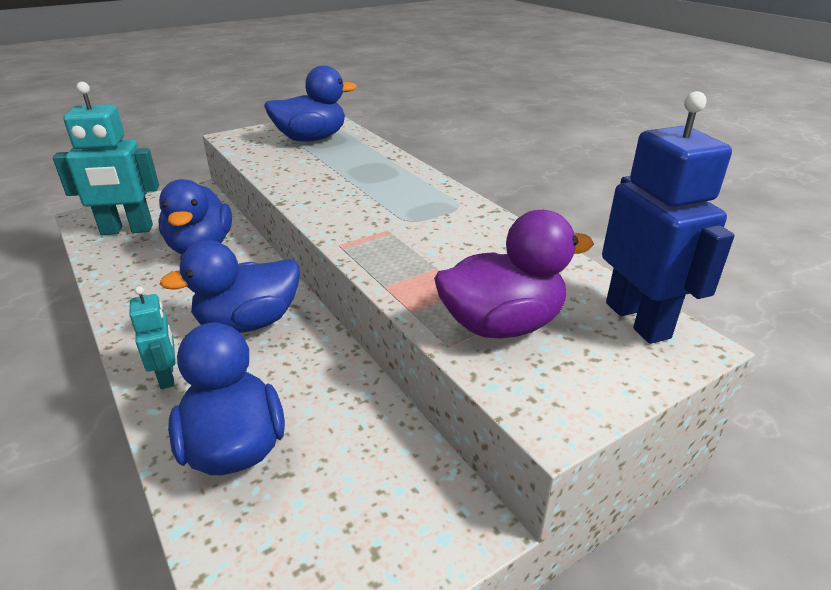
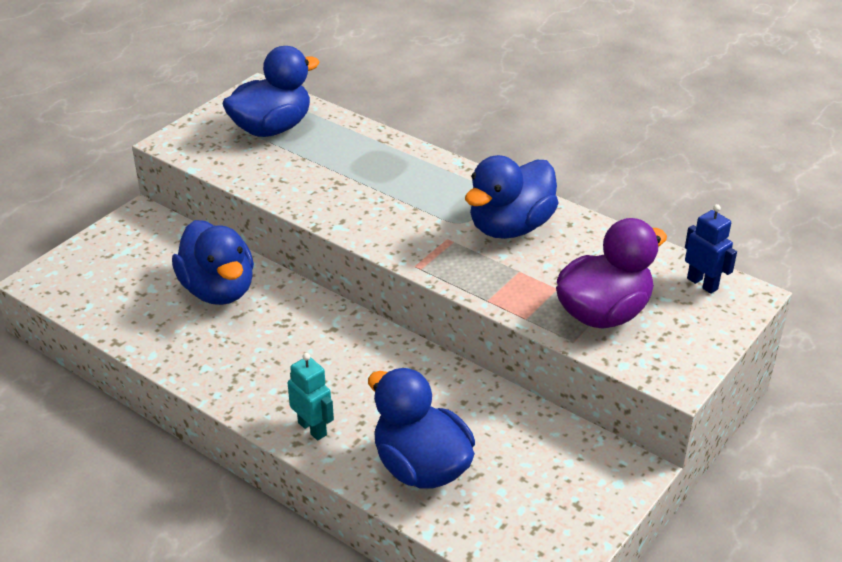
camera: 20 degrees left, 5 degrees up
(127, 230) = (111, 287): turquoise robot -> none
(248, 323) = (343, 361): blue duck -> blue duck (510, 227)
(638, 320) = (702, 283): blue robot -> blue robot, size x0.53

